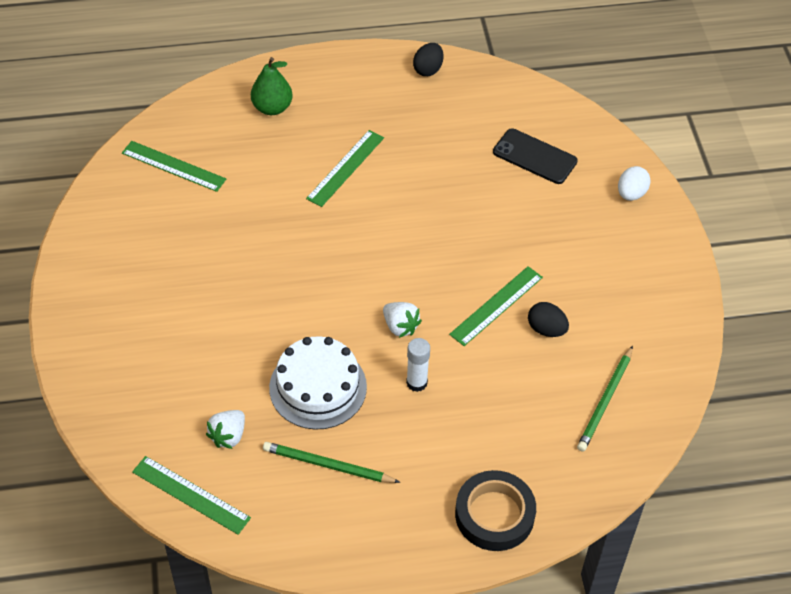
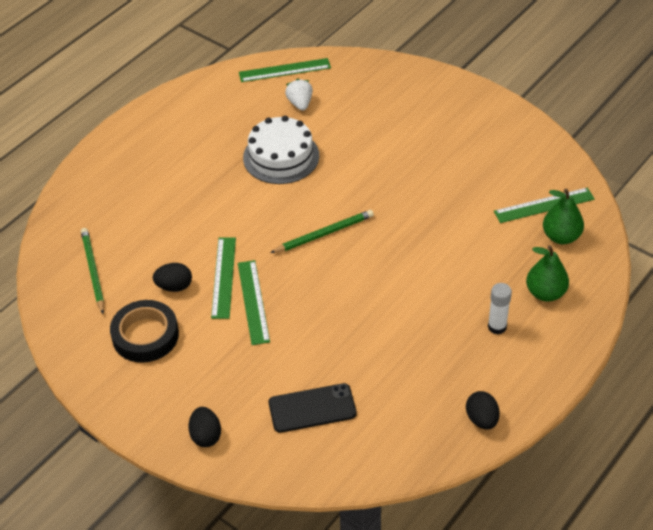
camera: 140 degrees right, 5 degrees down
(200, 135) = (561, 237): none -> green pear
(328, 465) = (228, 128): green pencil -> green pencil (324, 234)
(345, 168) = (435, 290): green ruler -> green ruler (253, 302)
(400, 326) = (272, 220): white strawberry -> none
(416, 383) = (225, 198): white glue stick -> white glue stick (497, 327)
(494, 514) = (107, 168): black tape -> black tape (145, 335)
(631, 193) = (206, 436): white egg -> black egg

